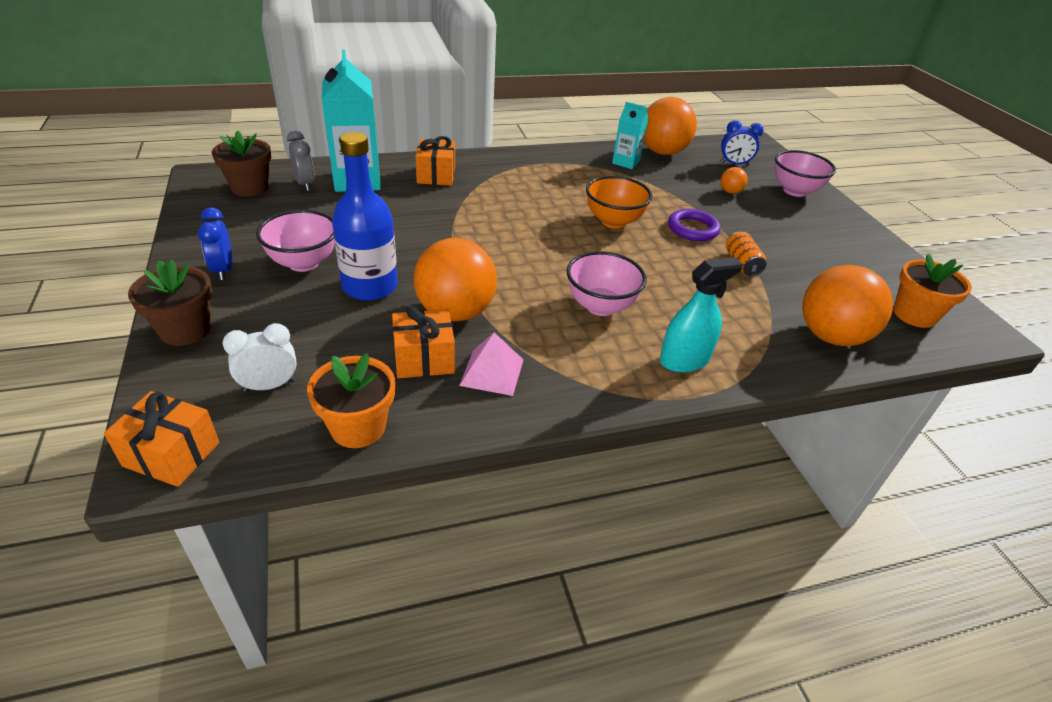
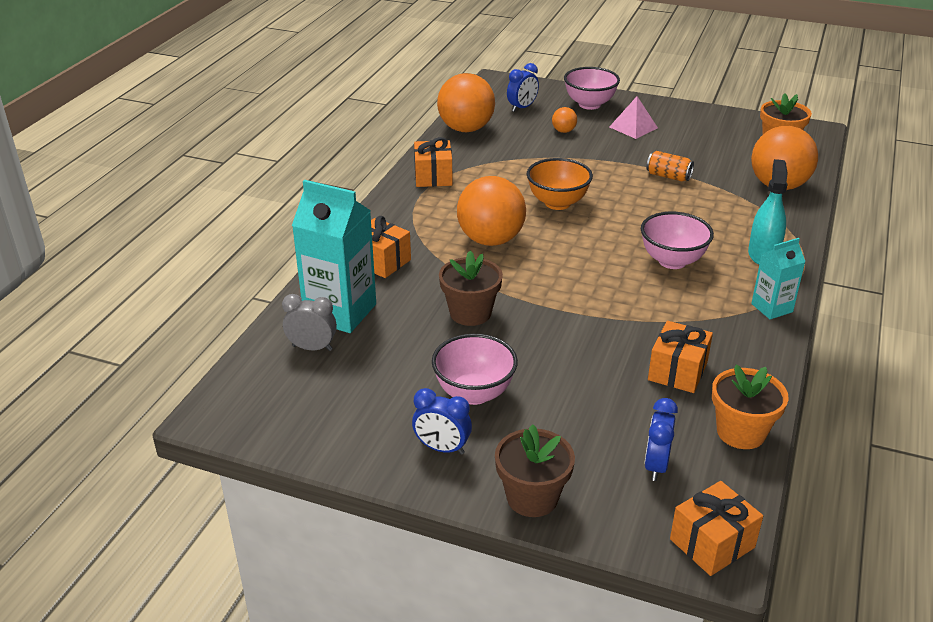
camera: 50 degrees left, 5 degrees down
(250, 187) = (280, 388): brown flower pot -> brown flower pot (470, 313)
(269, 386) = (656, 465): white clock -> blue clock
(370, 286) = (549, 366): blue bottle -> none
(455, 312) = (625, 333): orange ball -> orange ball (491, 240)
(492, 372) = (717, 344): pink pyramid -> pink pyramid (633, 127)
(575, 160) = (433, 176): none -> orange gift
(625, 162) = (465, 154): turquoise carton -> turquoise carton (772, 308)
(692, 229) = (602, 173): purple ring -> none

